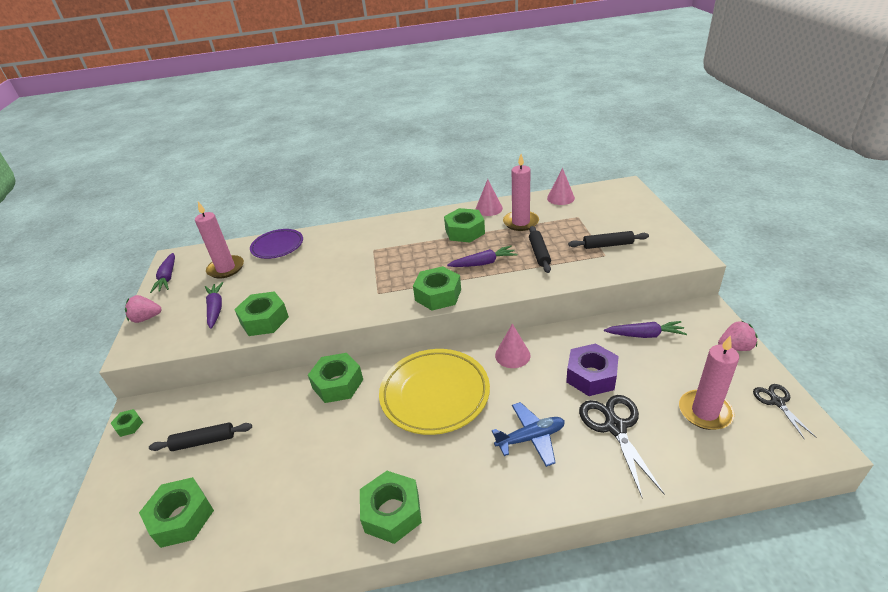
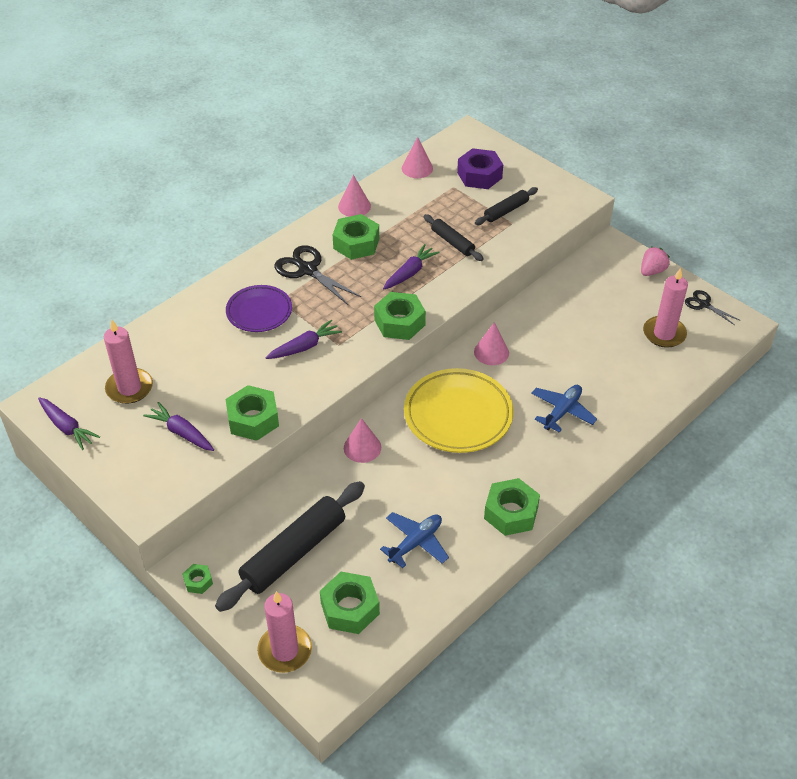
camera: 40 degrees left, 10 degrees up
(146, 318) = (111, 477): pink strawberry -> none
(204, 441) = (294, 553): black rolling pin -> black rolling pin, size x1.90
(277, 246) = (159, 339): purple plate -> purple plate (259, 312)
(289, 490) = (415, 543): none -> blue plane
(338, 384) = (362, 447): green nut -> pink cone
(520, 222) = (403, 212): pink candle -> pink candle (285, 650)
(591, 376) = (567, 342): purple nut -> purple nut (479, 175)
(615, 427) = (614, 374): black scissors -> black scissors (307, 270)
(644, 335) = (581, 288): purple carrot -> purple carrot (304, 347)

